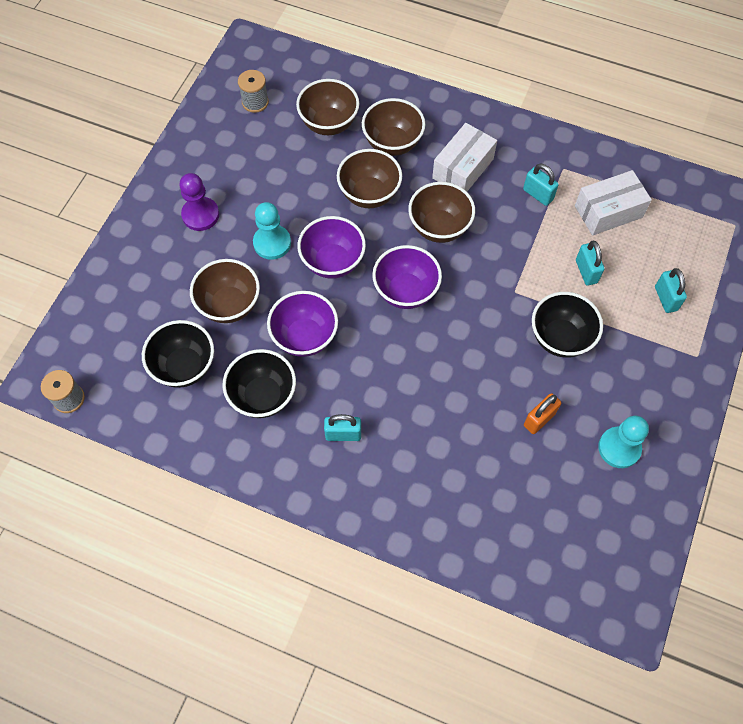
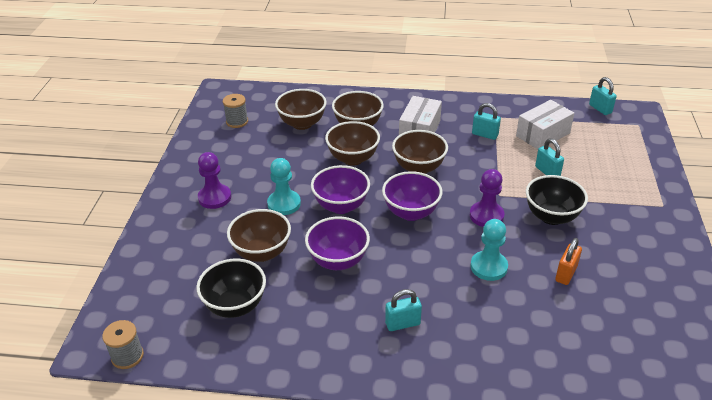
camera: 15 degrees left, 25 degrees down
(263, 396) = (317, 311): black bowl -> none
(487, 317) = (486, 216): none -> purple pawn
(619, 448) = (642, 279): turquoise pawn -> turquoise pawn (488, 267)
(665, 298) = (616, 176): turquoise padlock -> turquoise padlock (600, 109)

